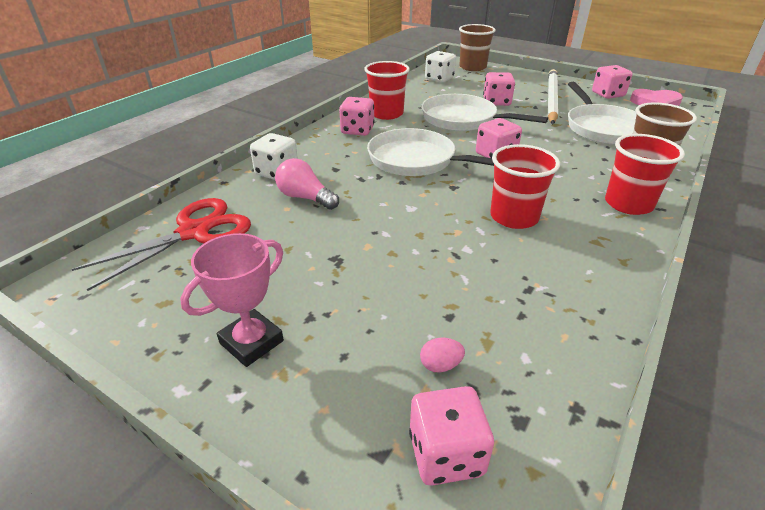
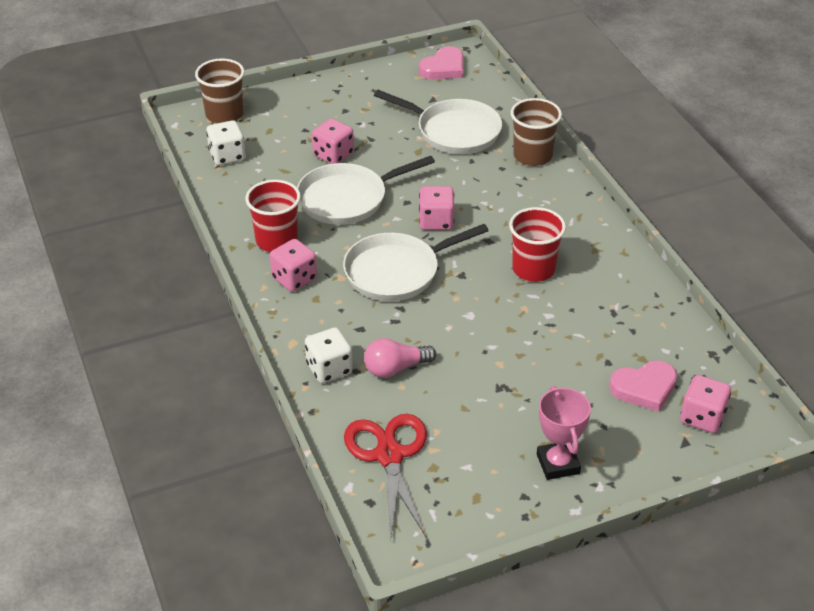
camera: 55 degrees left, 5 degrees up
(440, 365) = (644, 388): pink egg -> pink heart
(551, 99) = (366, 117): white pencil -> none
(608, 94) = (396, 79): pink dice -> none
(628, 204) = (570, 203): red cup -> none

